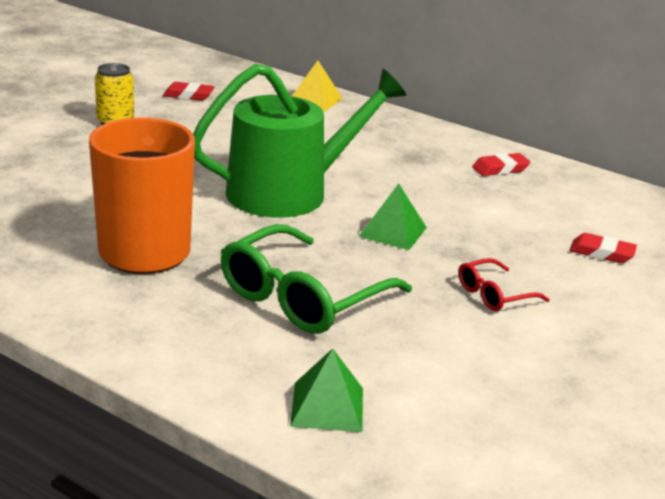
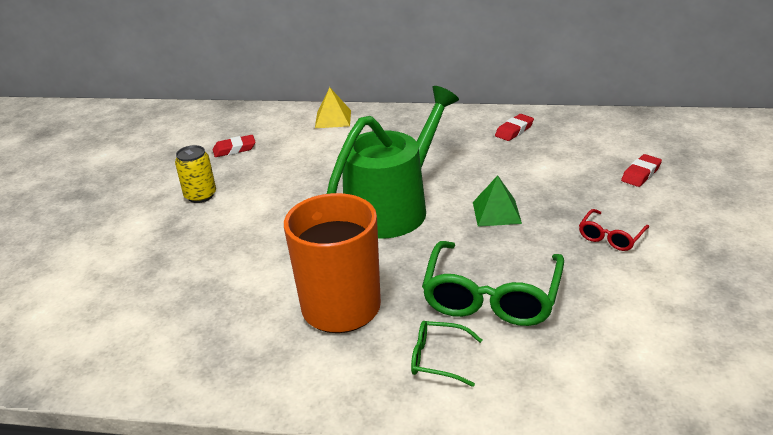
camera: 20 degrees left, 5 degrees up
(189, 325) = (437, 359): none -> green glasses
(327, 406) = (599, 384): green pyramid -> none
(601, 253) = (641, 174): red eraser -> red eraser turned 45 degrees counterclockwise

